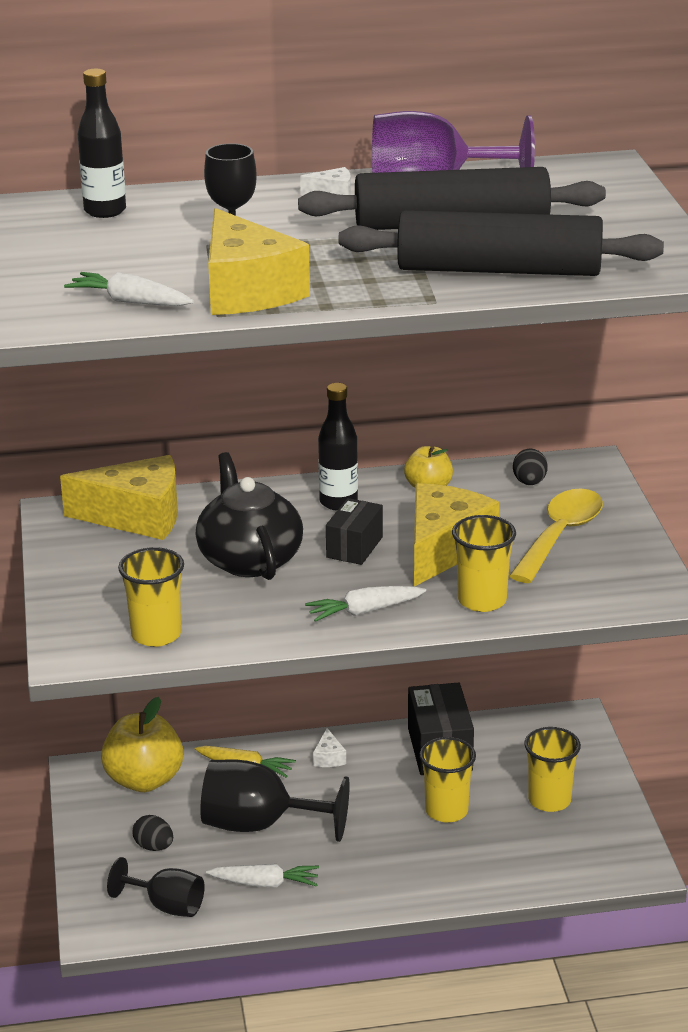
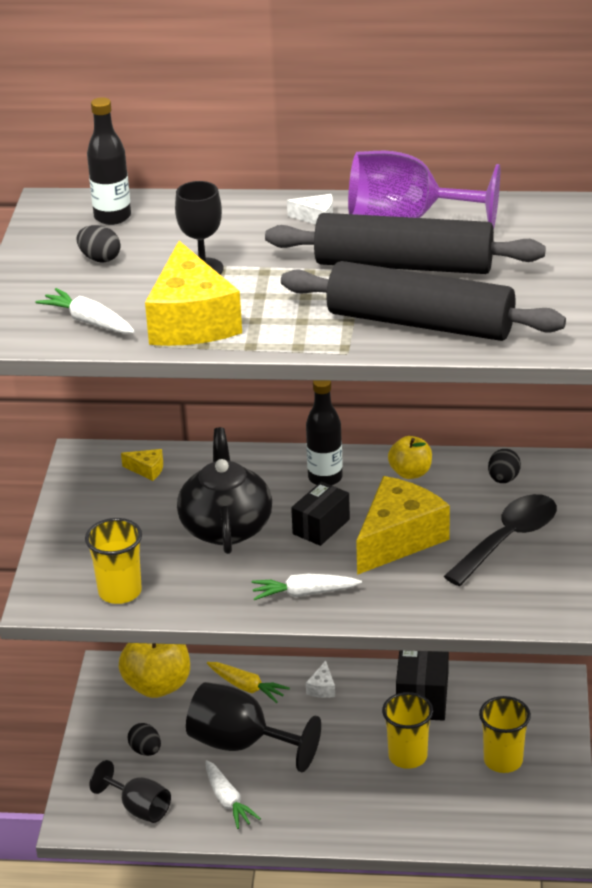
camera: 15 degrees right, 5 degrees up
(111, 247) = (100, 259): none -> black egg
(137, 516) = (147, 470): yellow cheese -> yellow cheese, size x0.41
(265, 883) = (228, 801): white carrot -> white carrot turned 45 degrees clockwise
(482, 600) = (411, 597): yellow cup -> none
(560, 536) = (508, 539): yellow spoon -> black spoon

